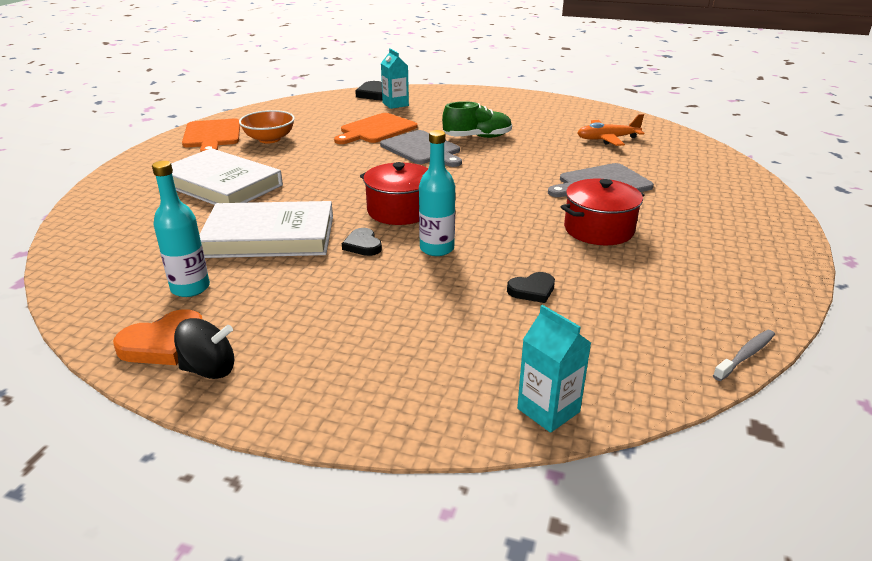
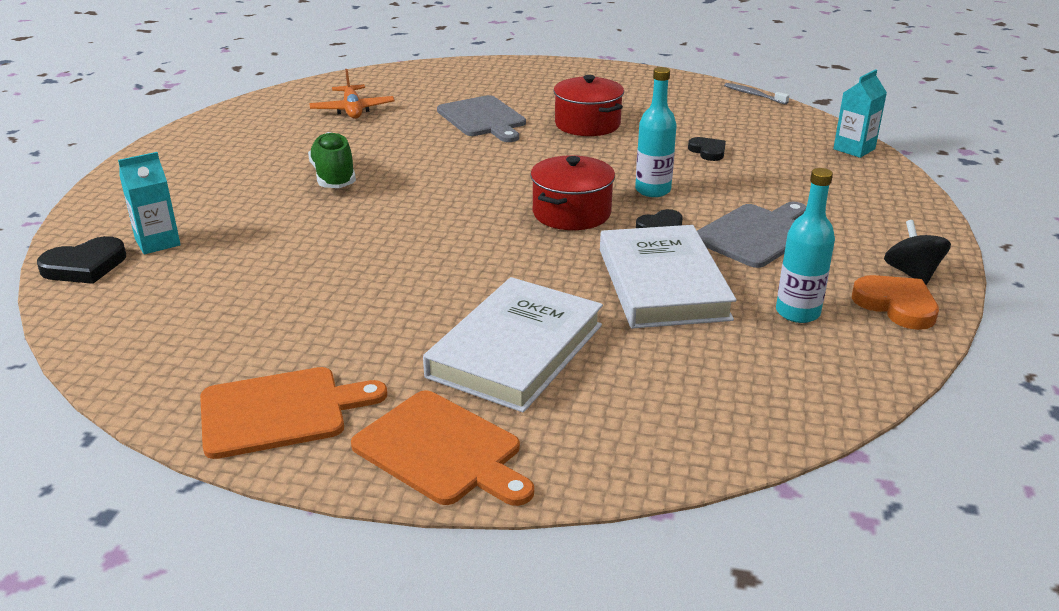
camera: 95 degrees left, 0 degrees up
(269, 139) = (314, 341): orange bowl -> none
(376, 129) = (285, 249): orange cutting board -> orange cutting board (441, 450)
(422, 149) = (375, 210): grey cutting board -> grey cutting board (756, 234)

